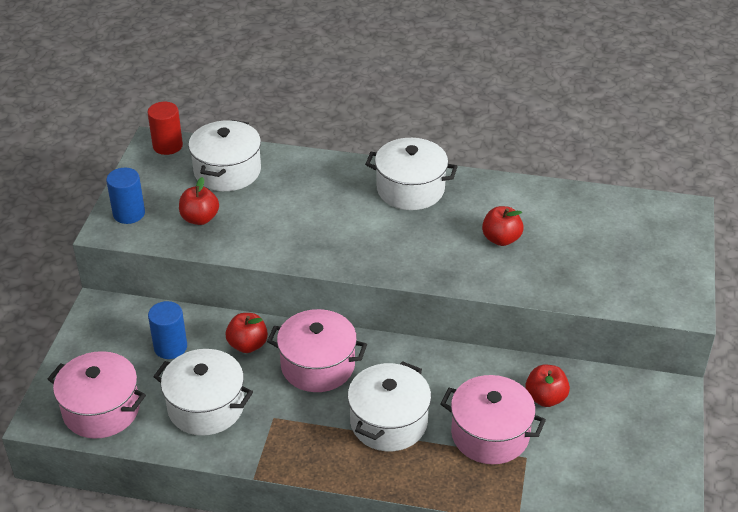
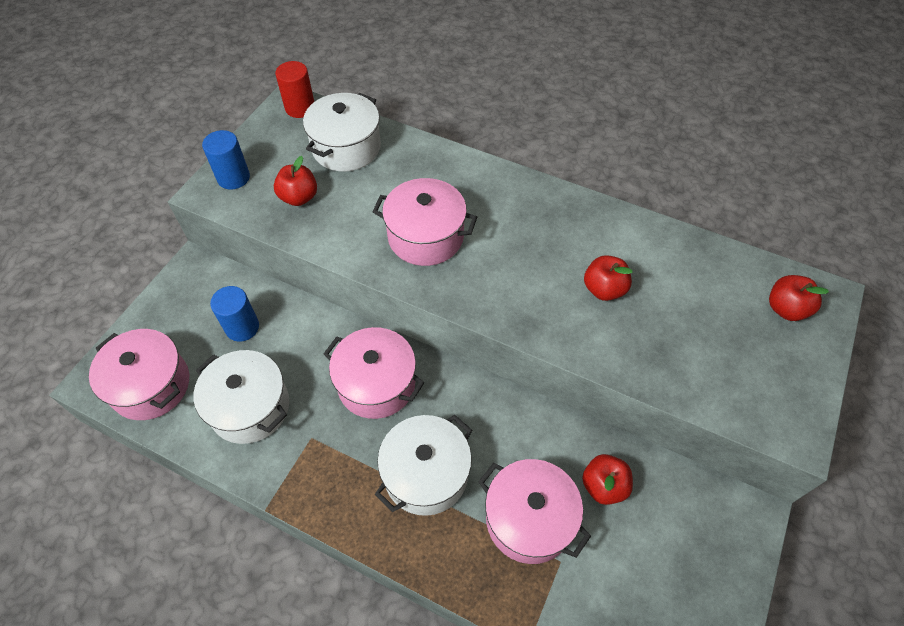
camera: 15 degrees right, 15 degrees up
(248, 345) = (316, 342): red apple -> red apple (786, 309)
(331, 228) = (426, 236): none -> pink pot
(410, 189) = (524, 206): white pot -> none

